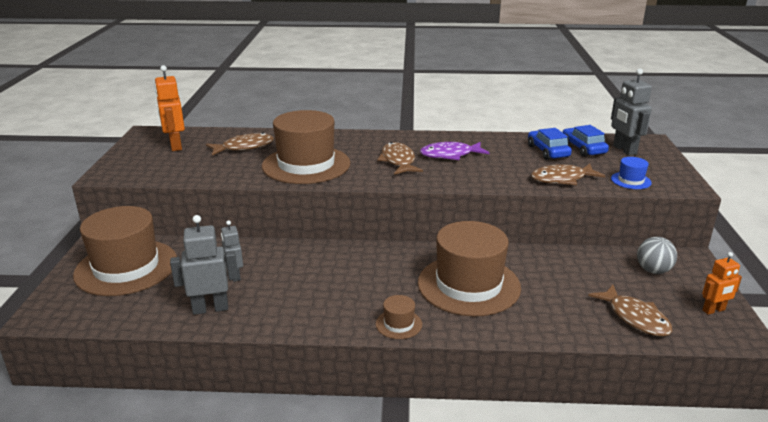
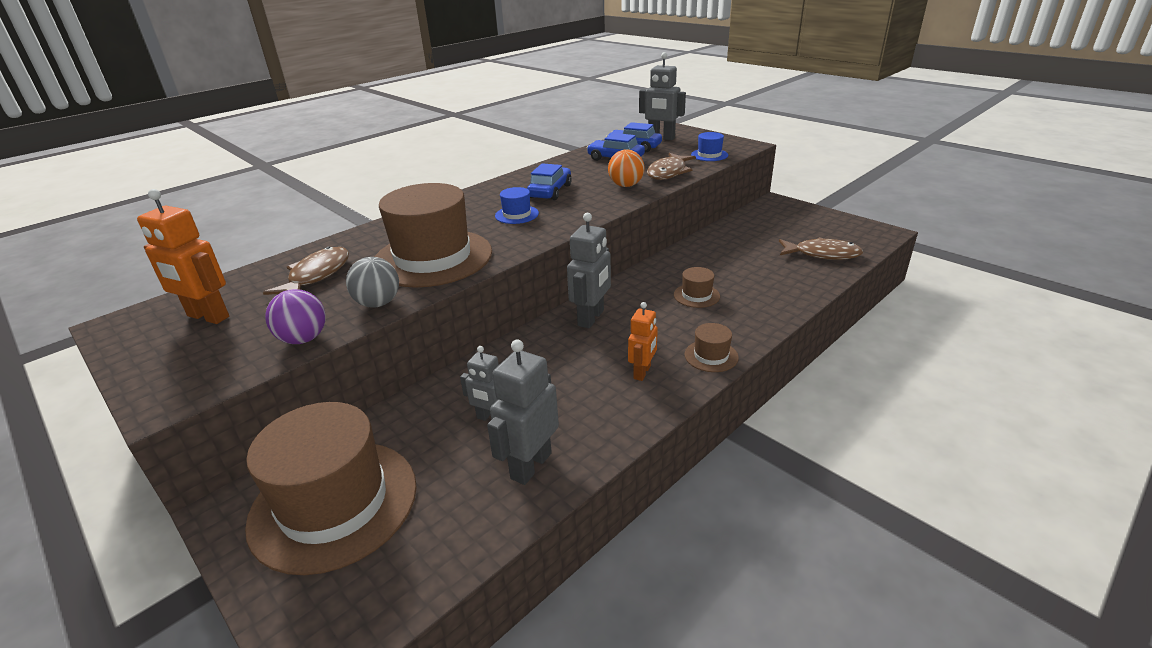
camera: 45 degrees left, 5 degrees up
(184, 176) = (303, 339): none -> purple ball
(377, 258) = (591, 318): none -> grey robot
(398, 161) = (517, 214): brown fish -> blue hat
(450, 155) = (550, 191): purple fish -> blue car
(468, 285) = (696, 295): brown hat -> brown hat, size x0.42
(508, 174) = (626, 185): none -> orange ball
(653, 270) = (774, 220): grey ball -> grey ball (378, 303)
(713, 310) = (844, 226): orange robot -> orange robot (642, 372)

